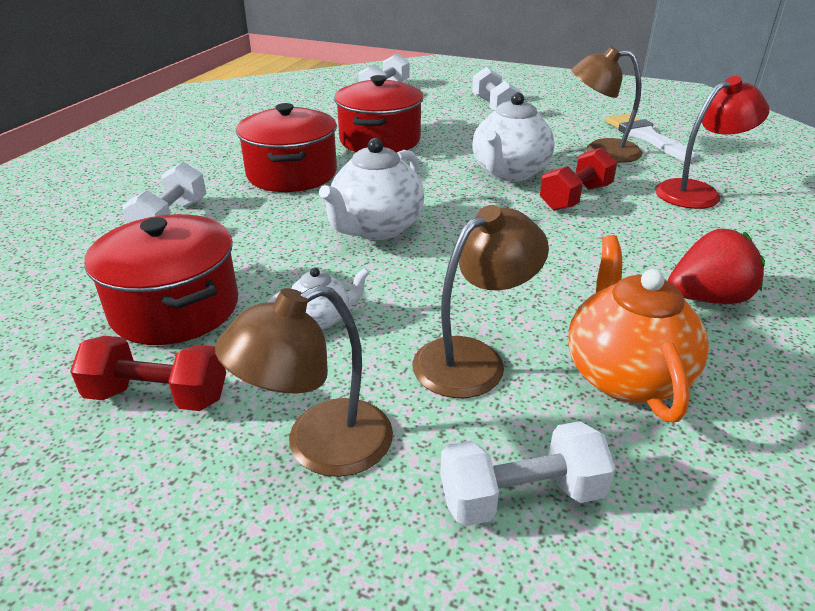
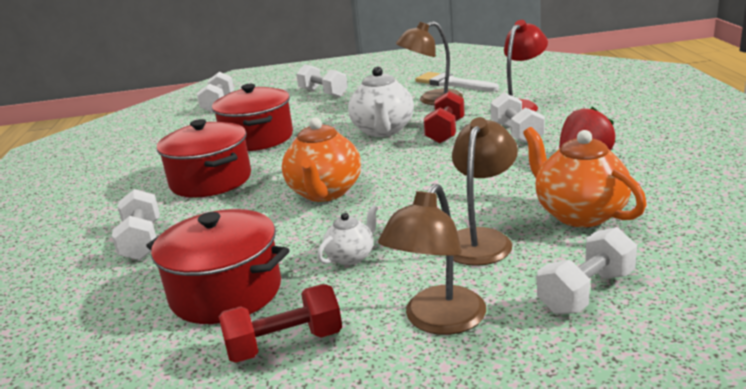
camera: 25 degrees left, 10 degrees down
(376, 228) = (325, 193): white teapot -> orange teapot
(657, 229) = (516, 133): none -> white dumbbell

